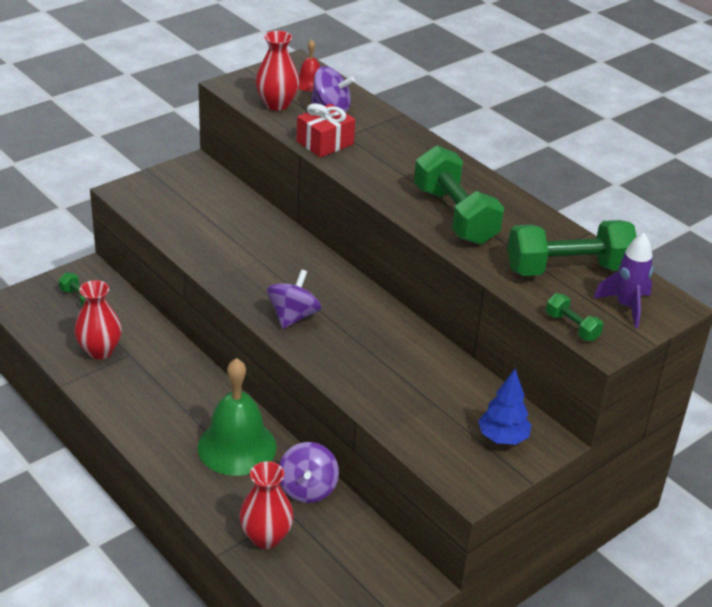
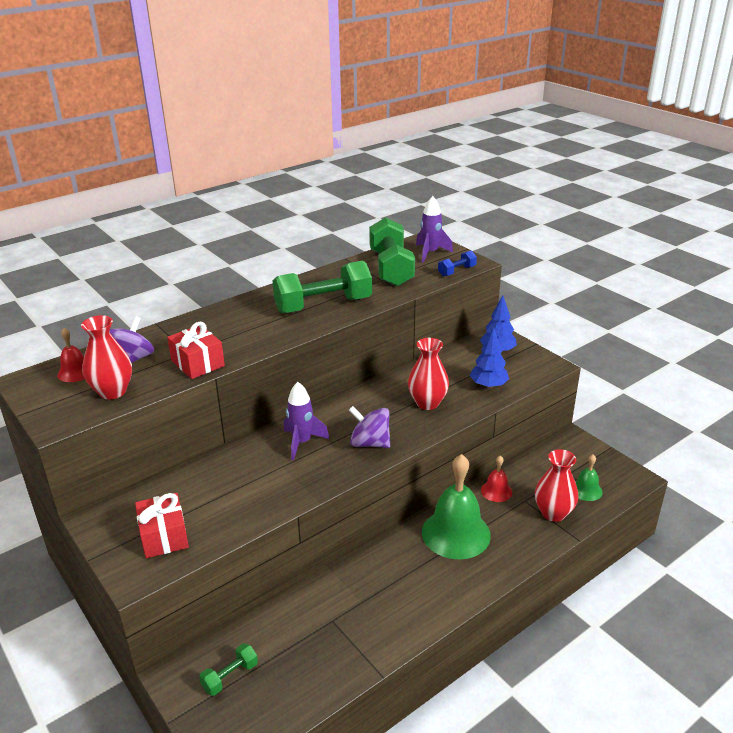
camera: 85 degrees left, 5 degrees down
(100, 351) = (325, 647): red vase -> red vase (427, 403)
(167, 200) = (164, 536): none -> red gift
(295, 270) = (302, 442): none -> purple rocket
(307, 489) = (496, 491): purple spinning top -> red bell
(309, 578) = (586, 490): none -> green bell
(413, 420) = (488, 385): none -> blue tree
(572, 327) = (457, 271): green dumbbell -> blue dumbbell

